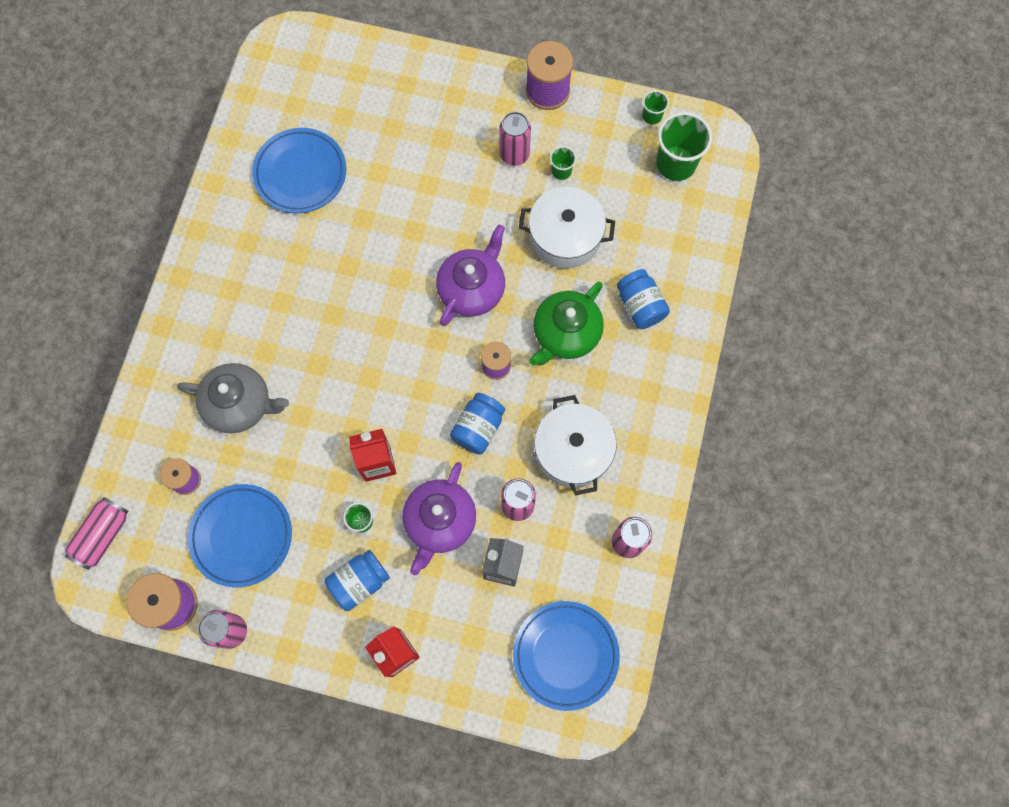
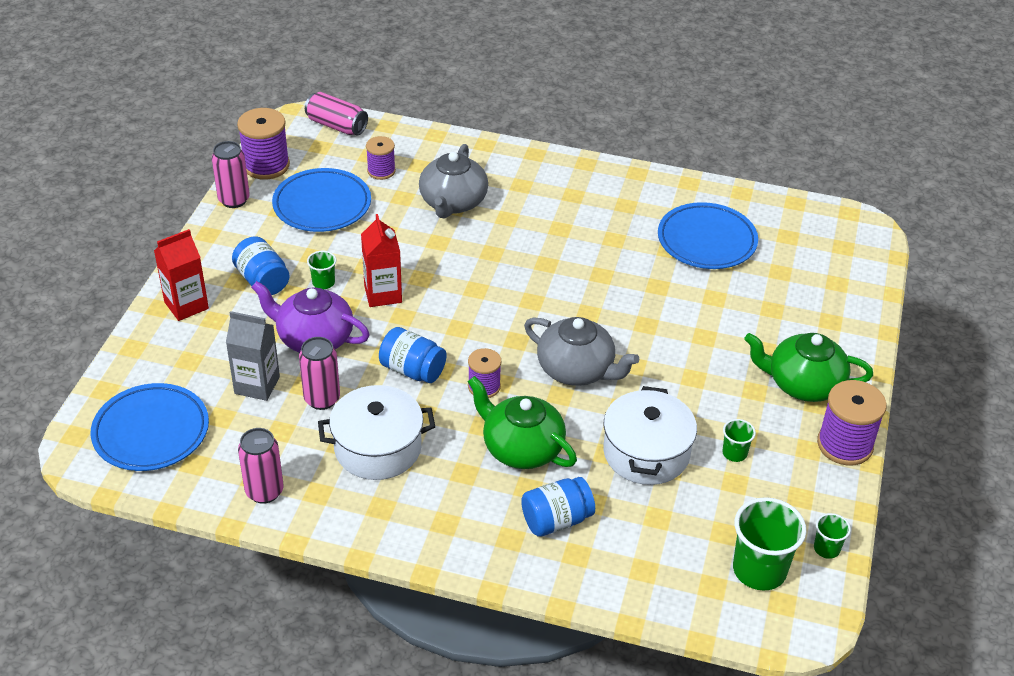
camera: 90 degrees right, 30 degrees down
(472, 289) = (577, 370): purple teapot -> grey teapot
(482, 113) = (803, 384): none -> green teapot
(514, 155) = (751, 411): pink can -> none

